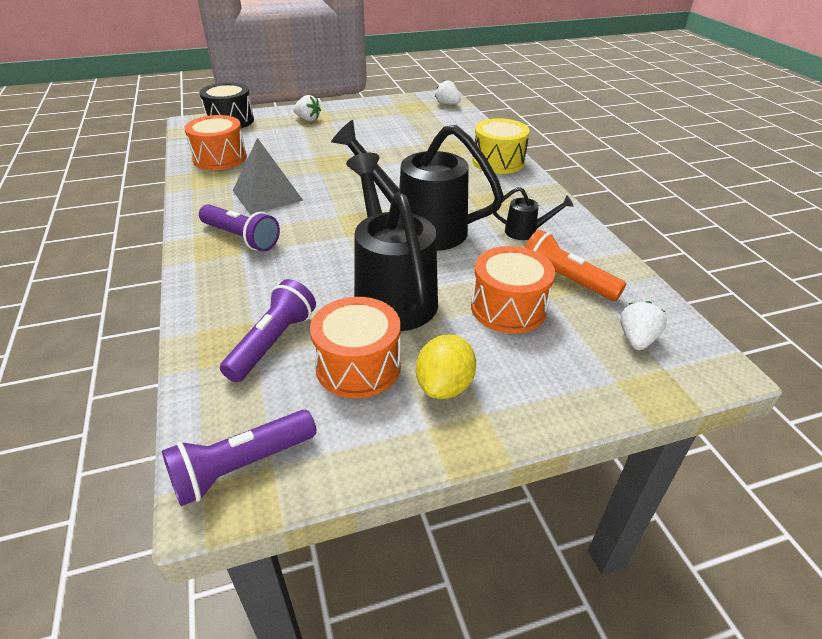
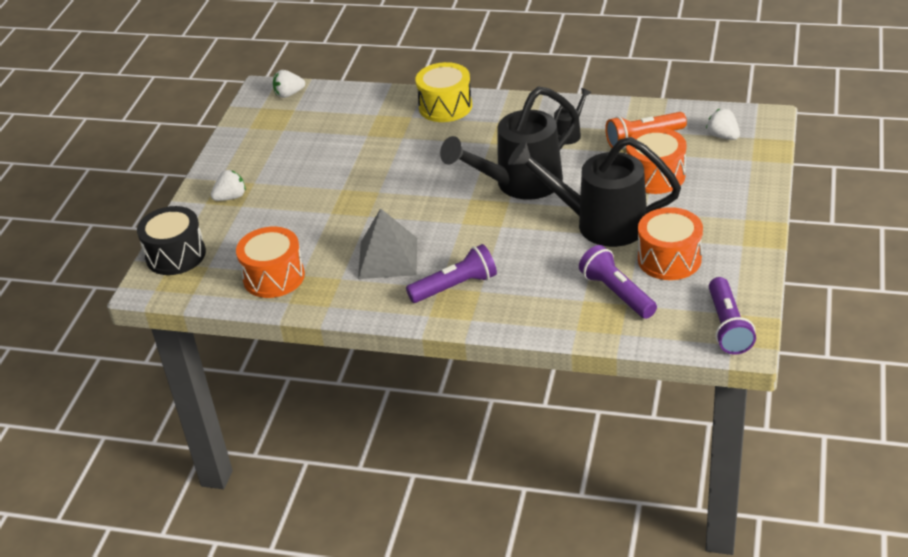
camera: 55 degrees left, 0 degrees up
(444, 386) = (712, 228): yellow lemon -> none

